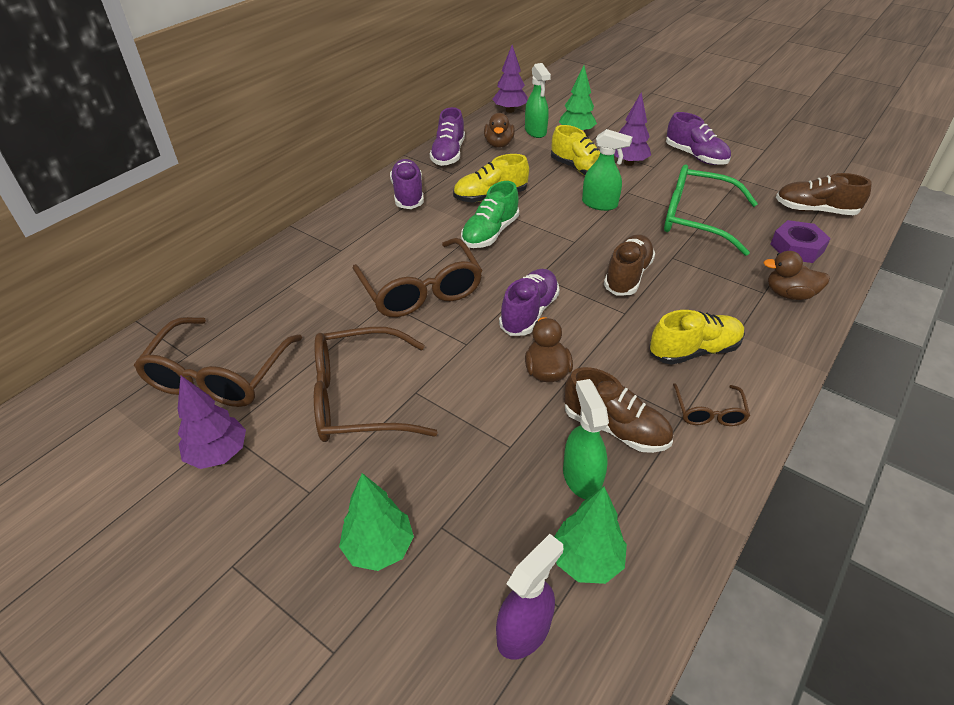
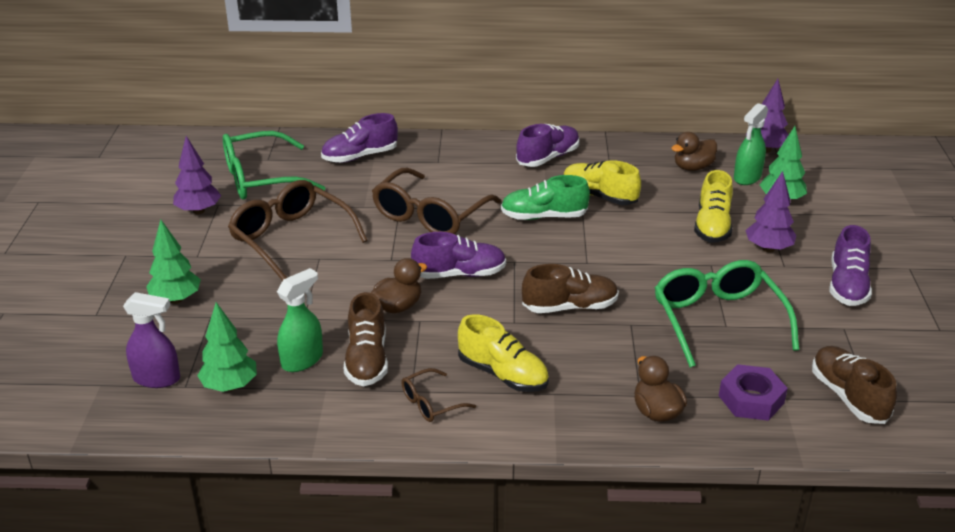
camera: 55 degrees right, 10 degrees down
(219, 375) = (261, 179): brown glasses -> green glasses
(448, 154) = (637, 150): purple shoe -> purple shoe (360, 156)
(600, 204) = (666, 256): green spray bottle -> none

